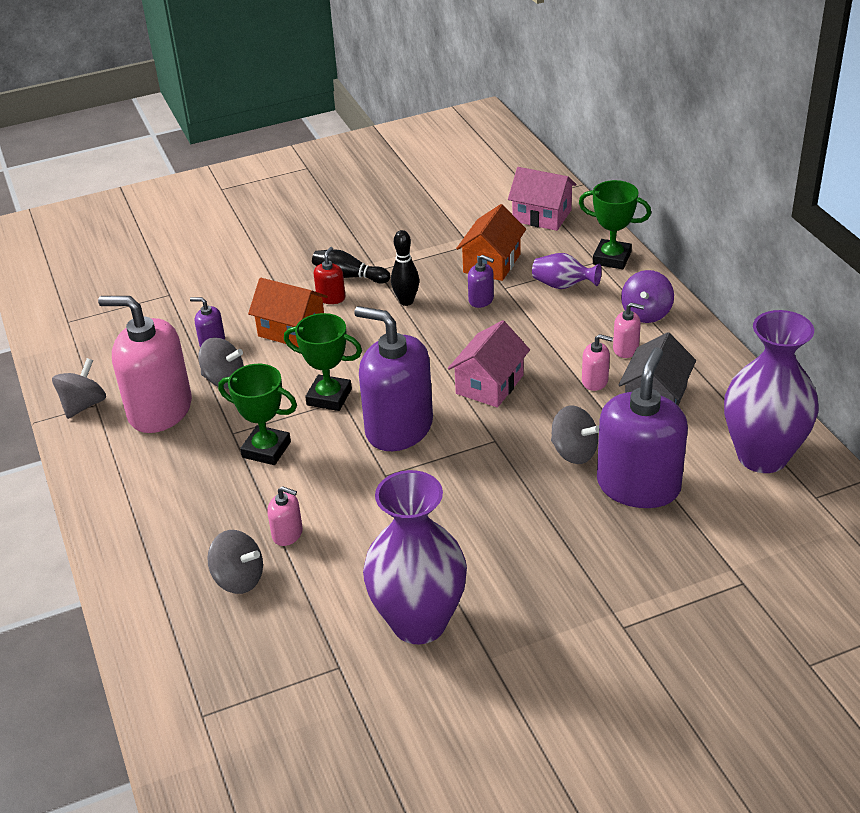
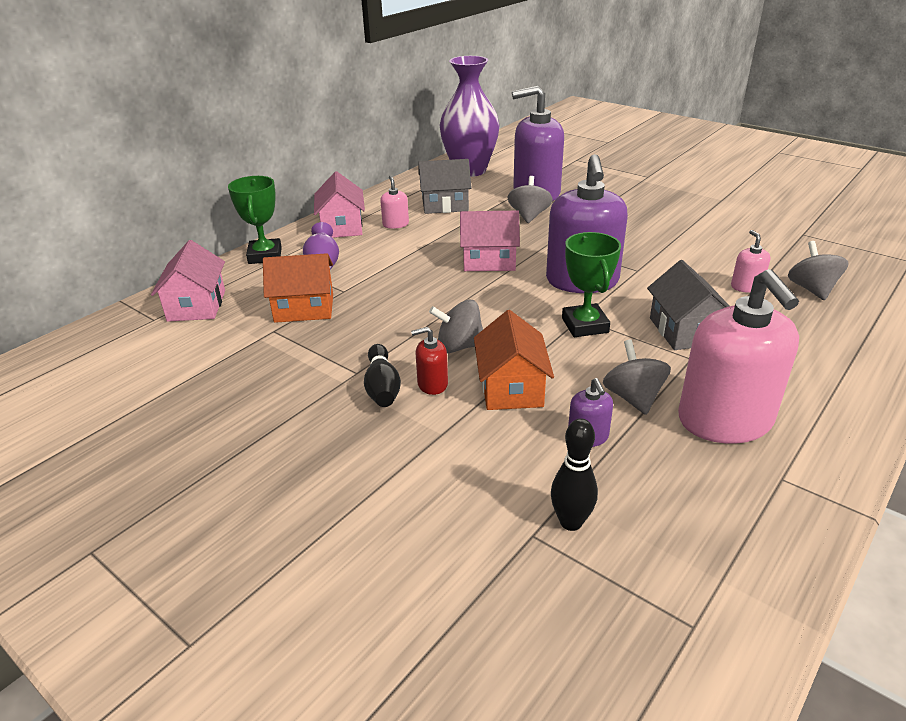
camera: 120 degrees left, 5 degrees down
(83, 405) = (796, 488): grey spinning top -> grey spinning top (459, 346)
(266, 449) = (684, 331): green trophy -> grey house
(406, 301) = (403, 334): black bowling pin -> black bowling pin (571, 522)
(419, 622) = (734, 222): purple vase -> none
(481, 300) = (372, 296): purple soap dispenser -> none
(595, 381) = (445, 226): pink soap dispenser -> none
(646, 313) = (342, 227): purple spinning top -> pink house

